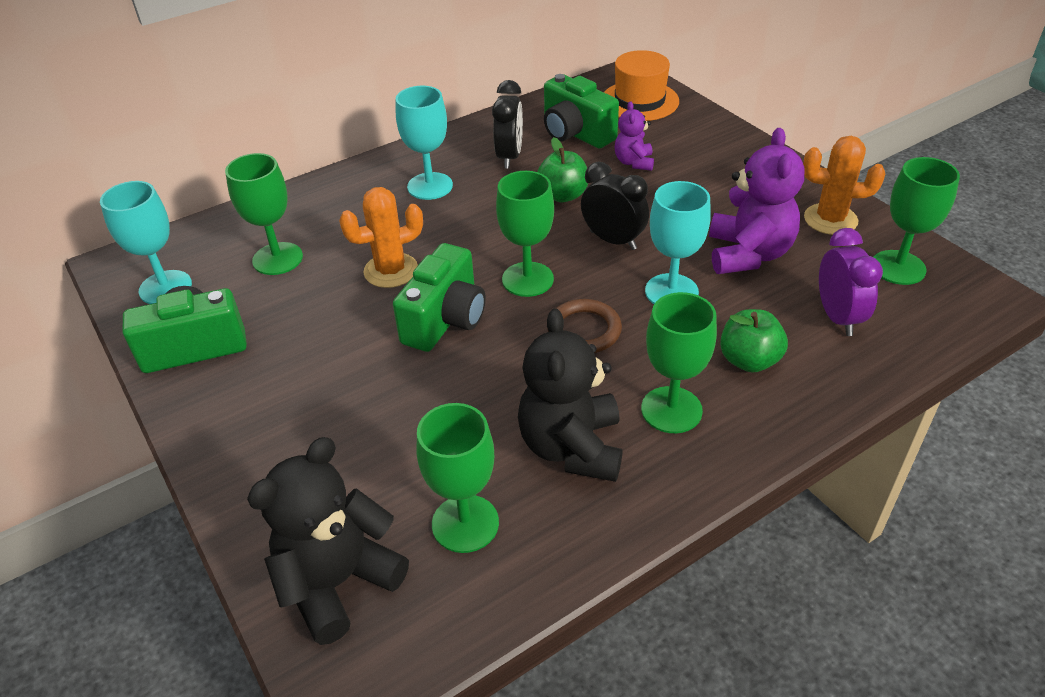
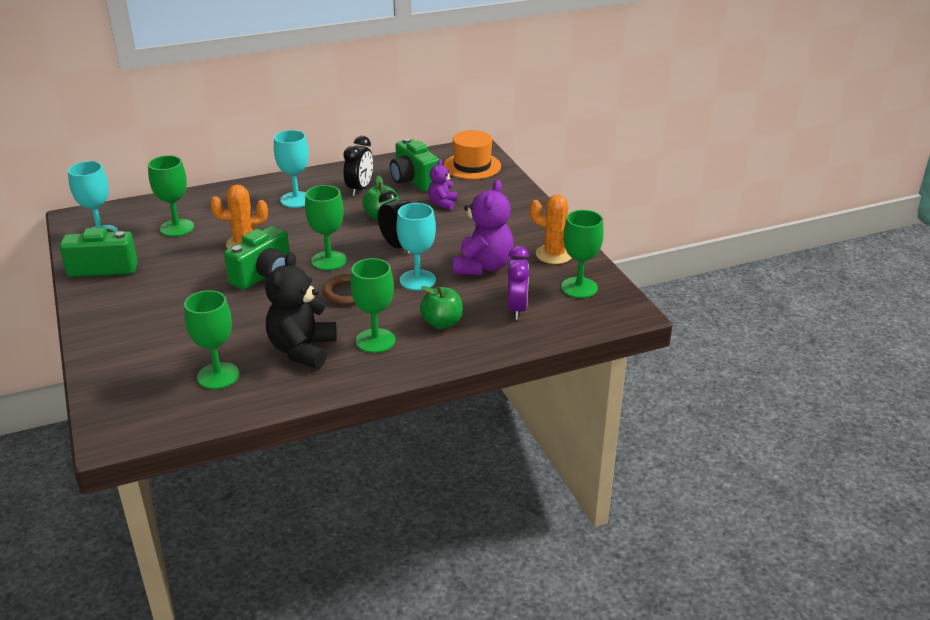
camera: 10 degrees right, 10 degrees down
(338, 582) = (132, 390): black teddy bear -> none

